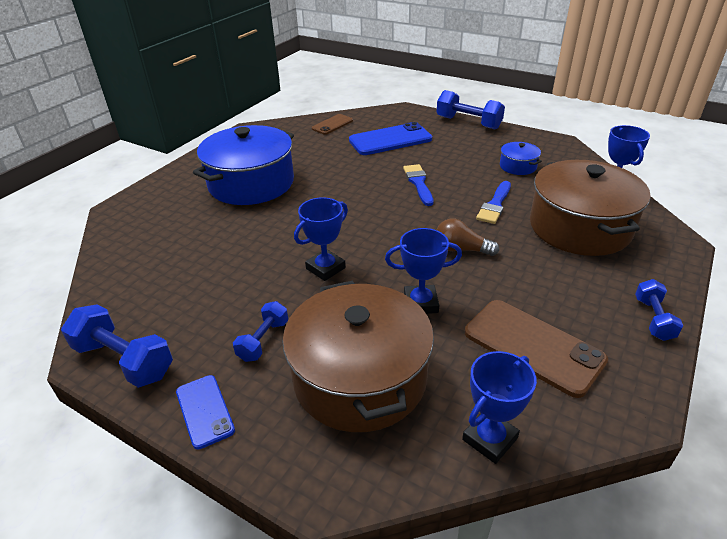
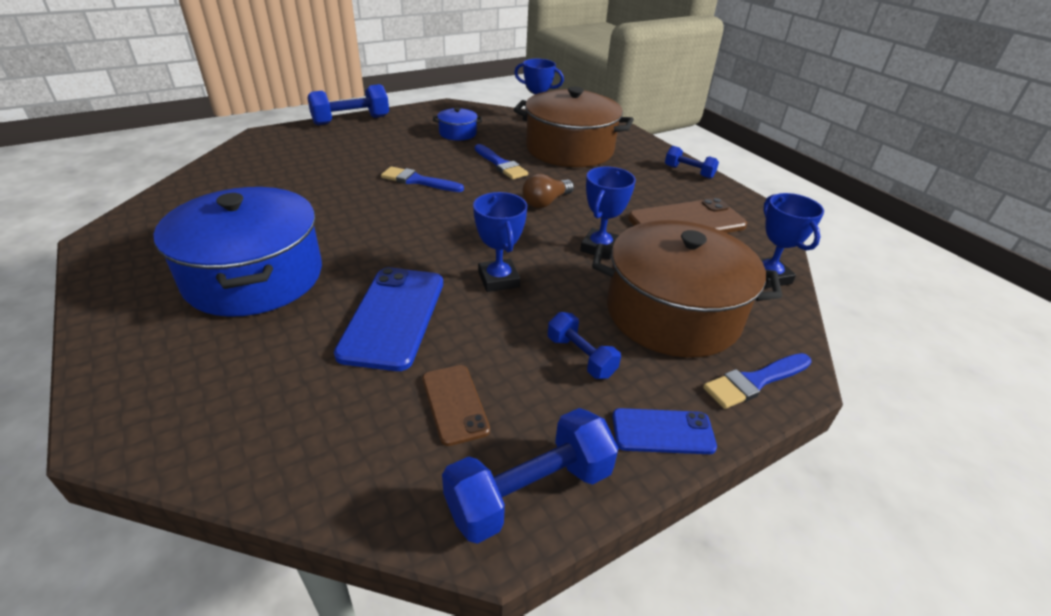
camera: 65 degrees left, 0 degrees up
(298, 460) = (754, 381): none -> blue brush
(332, 125) = (213, 180): brown phone -> brown phone (454, 404)
(390, 140) = (313, 163): blue phone -> blue phone (393, 317)

